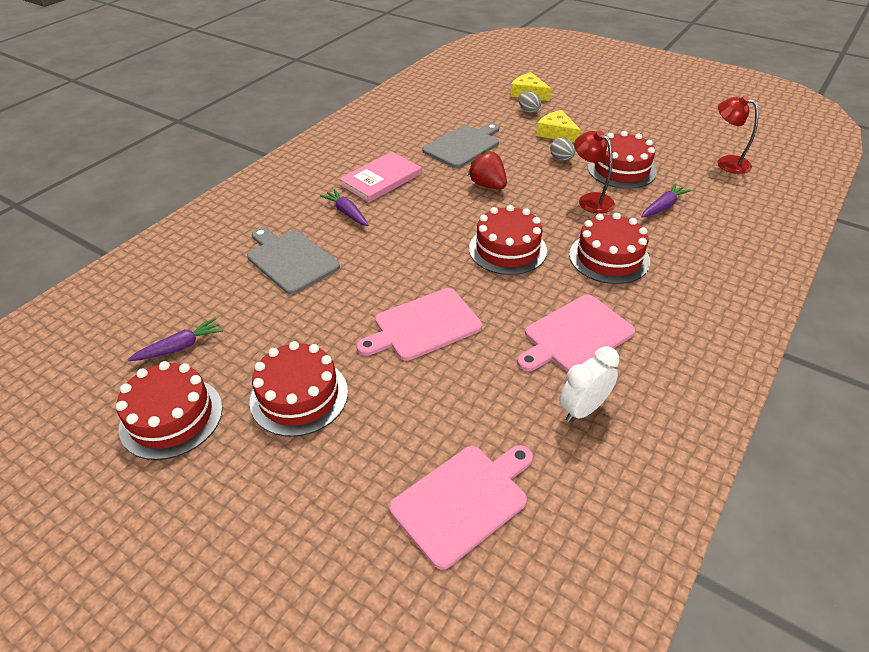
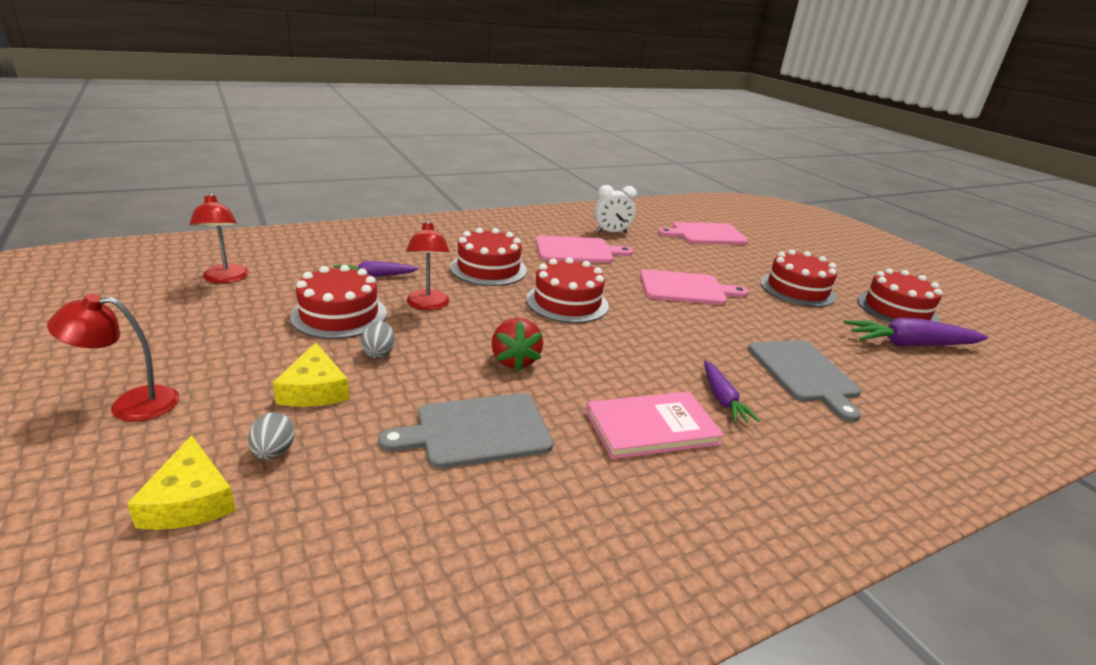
camera: 155 degrees left, 15 degrees down
(180, 347) = (910, 344): purple carrot -> purple carrot, size x1.69
(608, 103) = (131, 404): none -> red lamp

